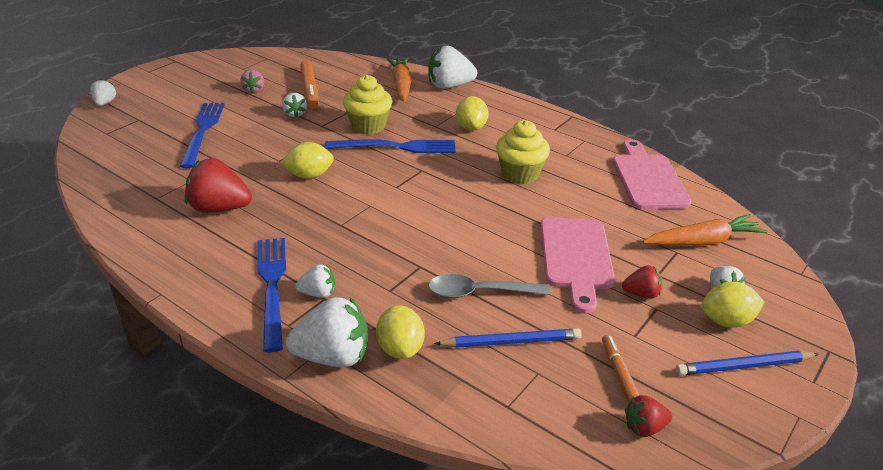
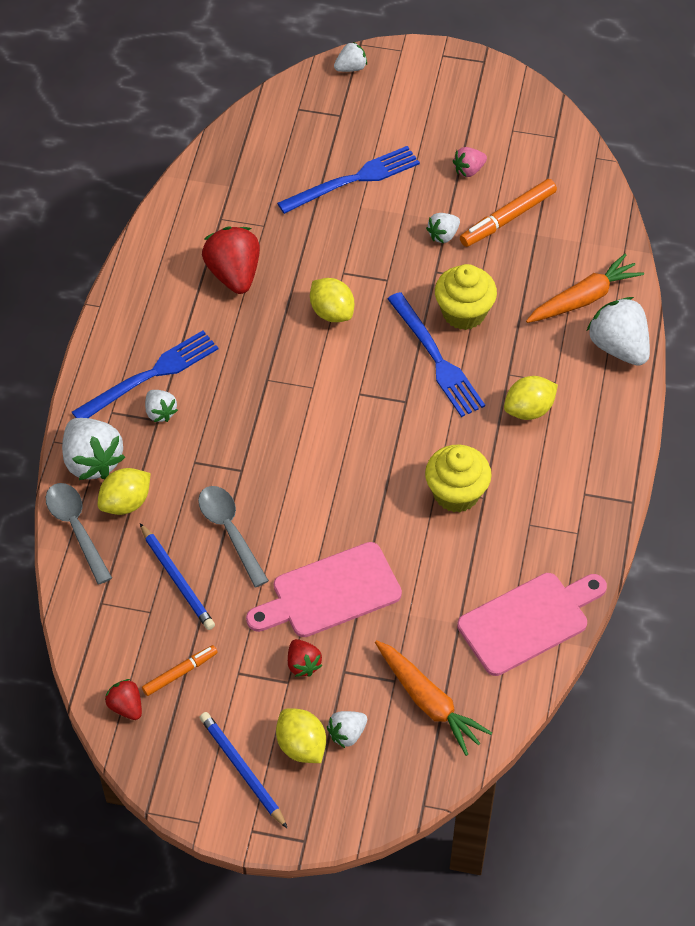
camera: 65 degrees right, 20 degrees up
(405, 395) = (76, 528): none -> grey spoon

